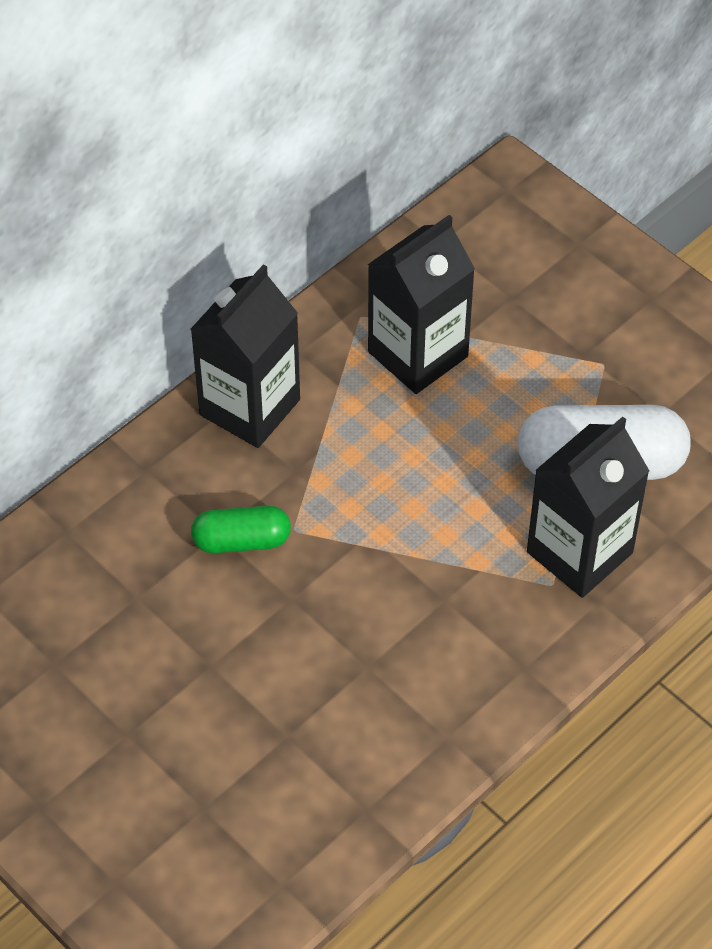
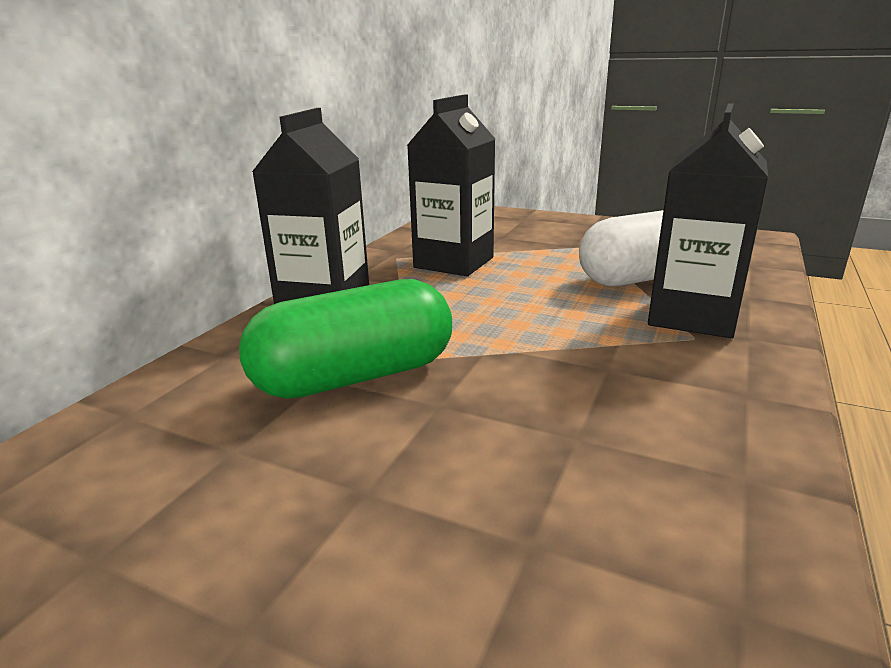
camera: 20 degrees left, 30 degrees down
(241, 541) = (355, 377): green capsule -> green capsule, size x1.76

